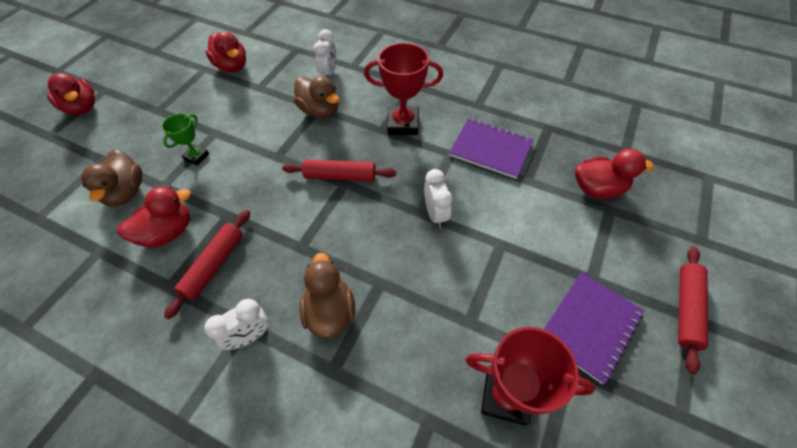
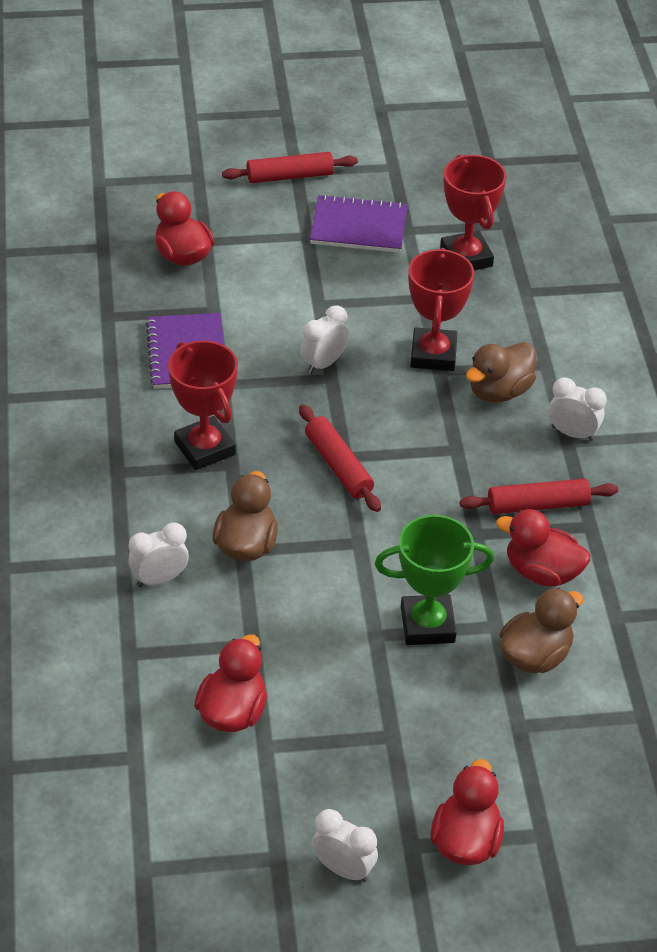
camera: 125 degrees left, 10 degrees down
(124, 66) = (343, 869): none -> white clock
(196, 156) = (427, 625): green trophy -> green trophy, size x1.77
(399, 289) = (433, 354): none -> red trophy

